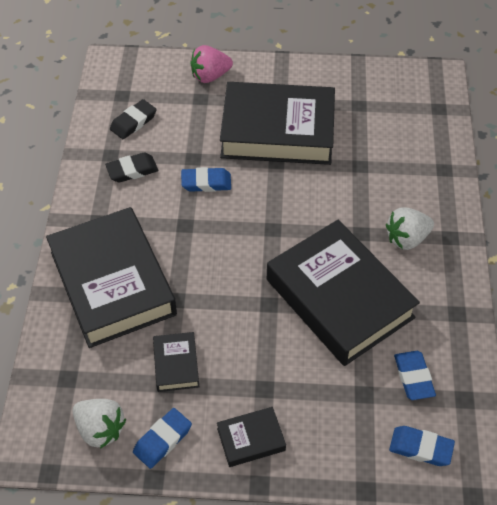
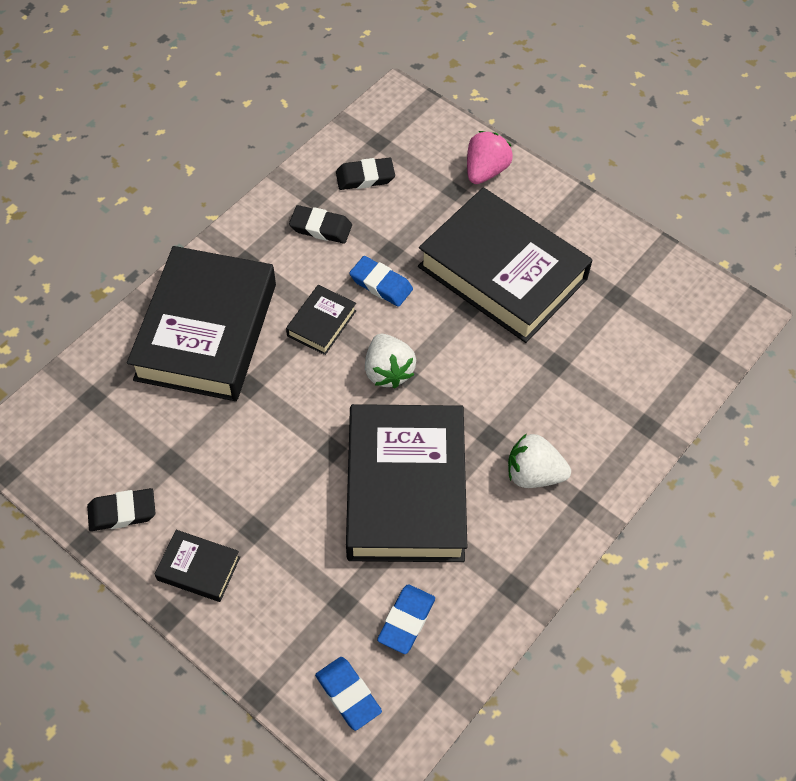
camera: 35 degrees right, 5 degrees up
(100, 429) = (79, 464): white strawberry -> white strawberry (388, 371)
(162, 440) = (122, 512): blue eraser -> black eraser
(176, 364) = (195, 449): black book -> black book (321, 323)
(210, 76) = (485, 171): pink strawberry -> pink strawberry turned 105 degrees clockwise

